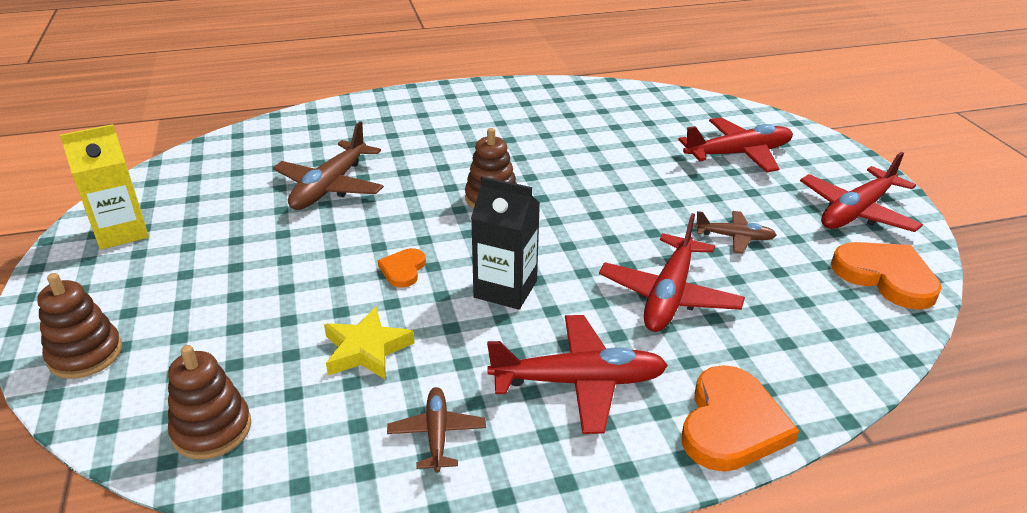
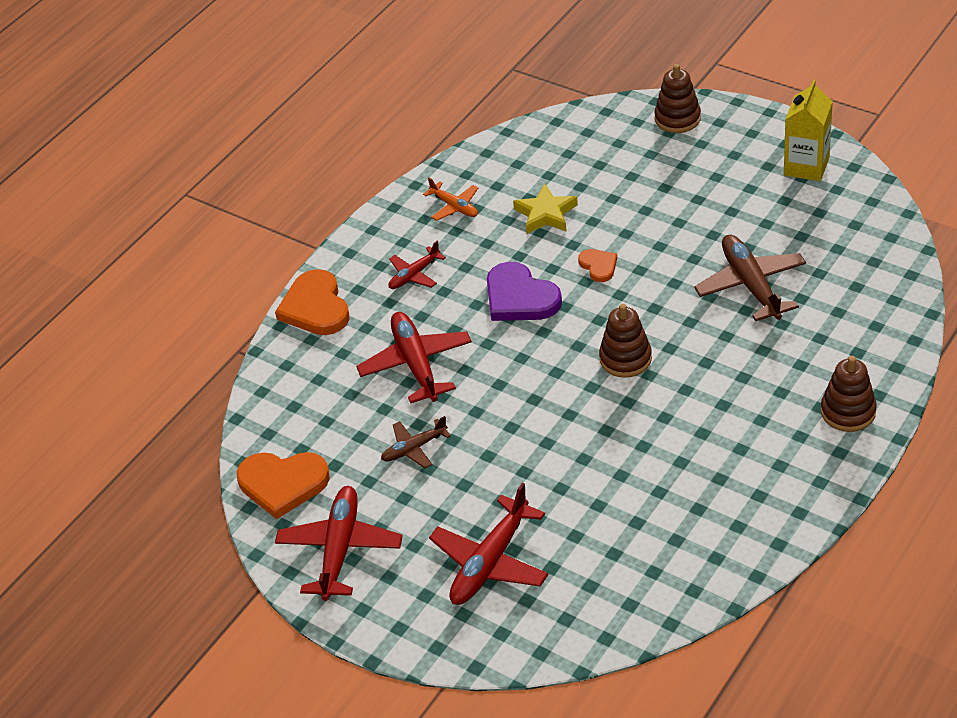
camera: 145 degrees right, 10 degrees up
(212, 429) = (558, 140): brown stacking toy -> brown stacking toy (848, 412)
(437, 434) = (454, 206): brown plane -> orange plane
(505, 289) = (520, 297): black carton -> purple heart
(578, 382) = (414, 275): red plane -> red plane, size x0.56

